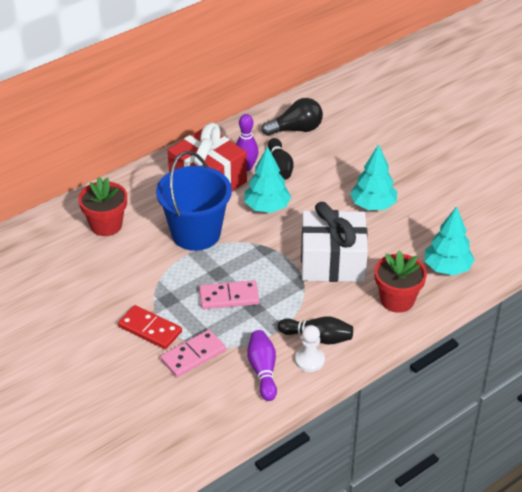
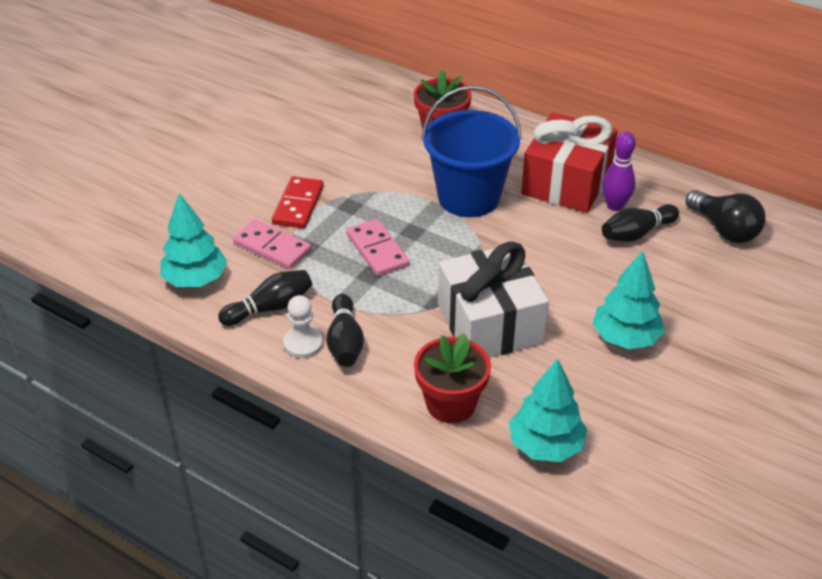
camera: 70 degrees right, 0 degrees up
(263, 371) = (270, 308): purple bowling pin -> black bowling pin
(267, 207) = (552, 241): turquoise tree -> turquoise tree (195, 279)

